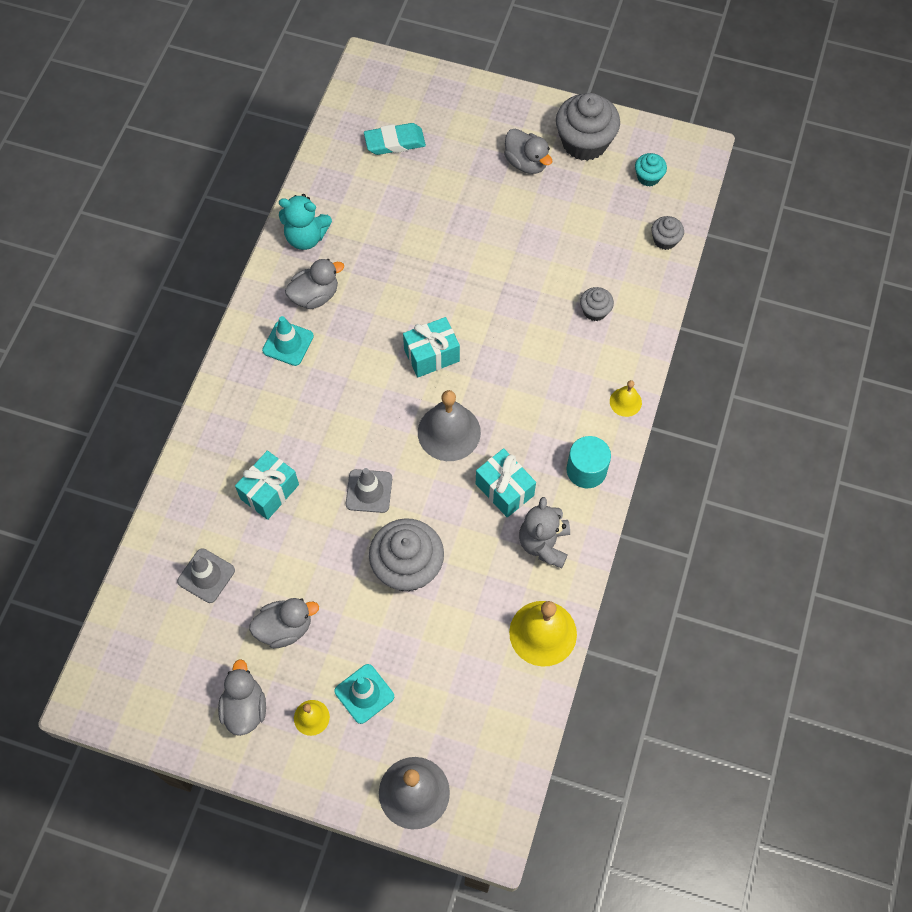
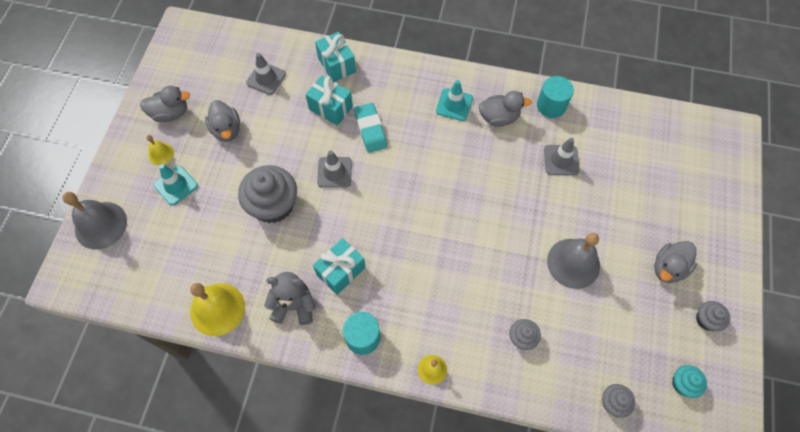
camera: 85 degrees right, 0 degrees up
(306, 237) = (551, 105): turquoise teddy bear -> turquoise cylinder
(315, 296) = (499, 117): grey duck -> grey duck turned 60 degrees counterclockwise
(383, 239) = (561, 160): none -> grey traffic cone
(395, 142) = (659, 159): turquoise eraser -> turquoise eraser (370, 130)
(431, 355) = (457, 206): turquoise gift -> turquoise gift (336, 65)
(449, 432) = (389, 224): grey bell -> grey bell (573, 263)
(584, 142) = (706, 319): grey cupcake -> grey cupcake, size x0.50

